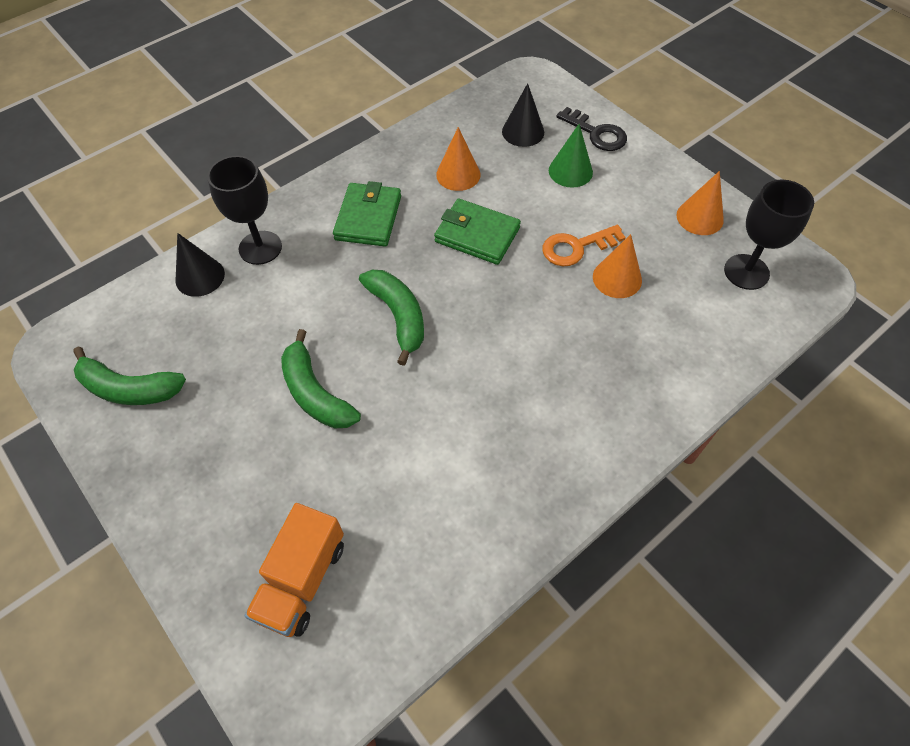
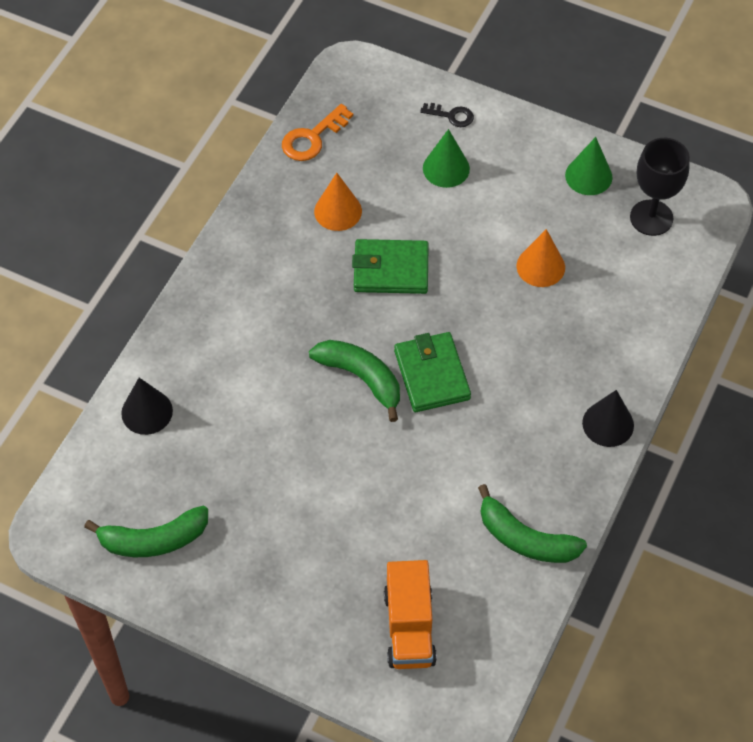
camera: 25 degrees left, 0 degrees up
(260, 248) = (187, 360): black goblet -> none
(315, 393) = (327, 477): green banana -> green banana (525, 539)
(368, 218) = (275, 290): green wallet -> green wallet (432, 375)
(523, 132) = (377, 139): black cone -> black cone (608, 424)
(576, 247) = (489, 249): orange key -> orange key (312, 138)
(597, 133) = (451, 116): black key -> black key, size x0.64
(700, 217) = (588, 176): orange cone -> green cone

